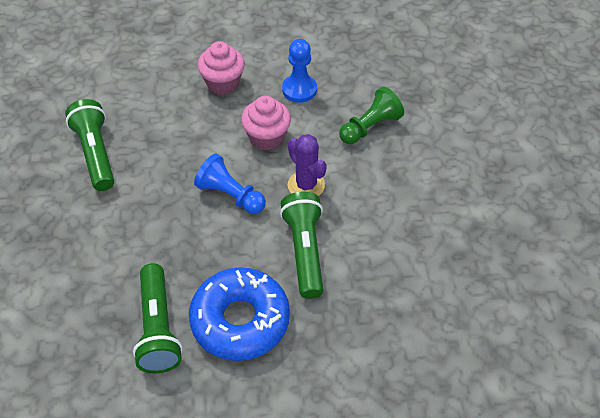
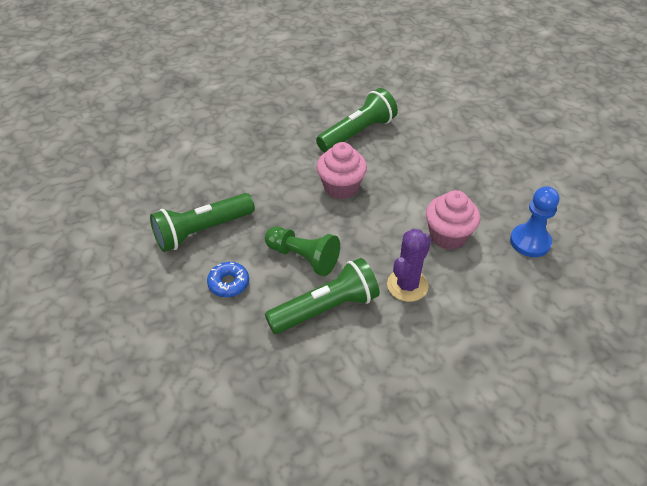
camera: 70 degrees right, 5 degrees down
(223, 83) = (493, 182): pink cupcake -> pink cupcake (341, 187)
(230, 195) = (362, 232): blue pawn -> none
(240, 320) = (228, 283): blue donut -> blue donut, size x0.43
(370, 127) = (523, 319): green pawn -> green pawn (303, 258)

